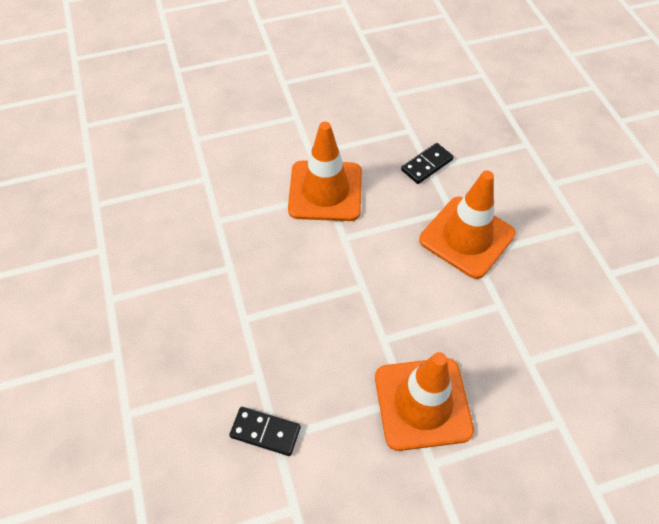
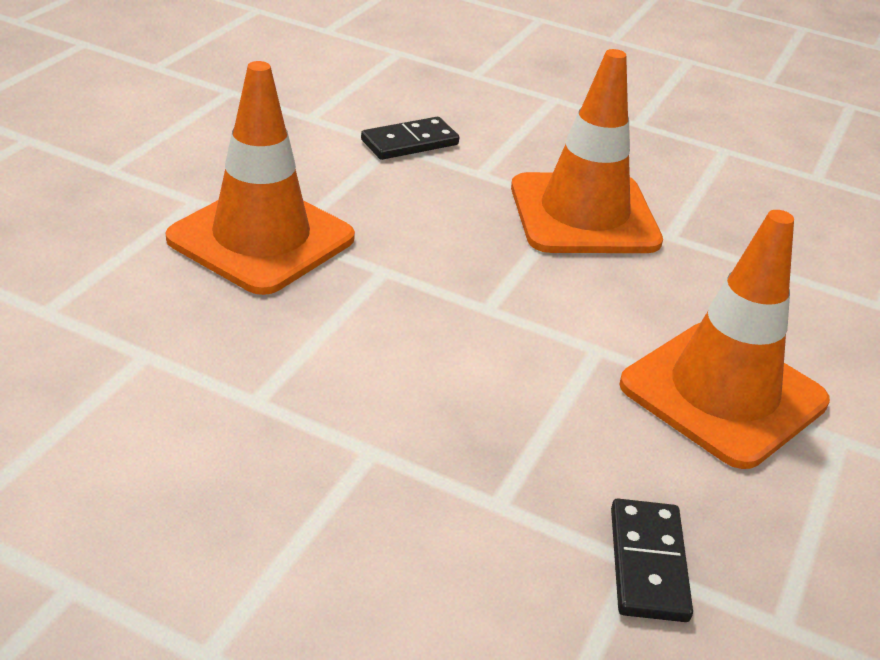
camera: 130 degrees right, 20 degrees down
(467, 237) = (417, 471): orange traffic cone -> orange traffic cone (584, 215)

